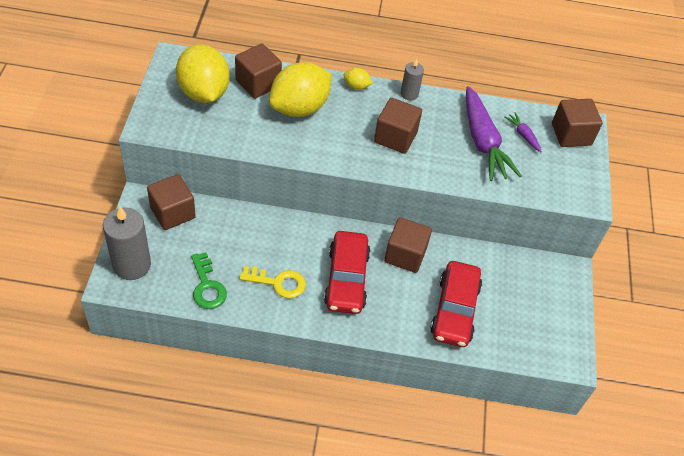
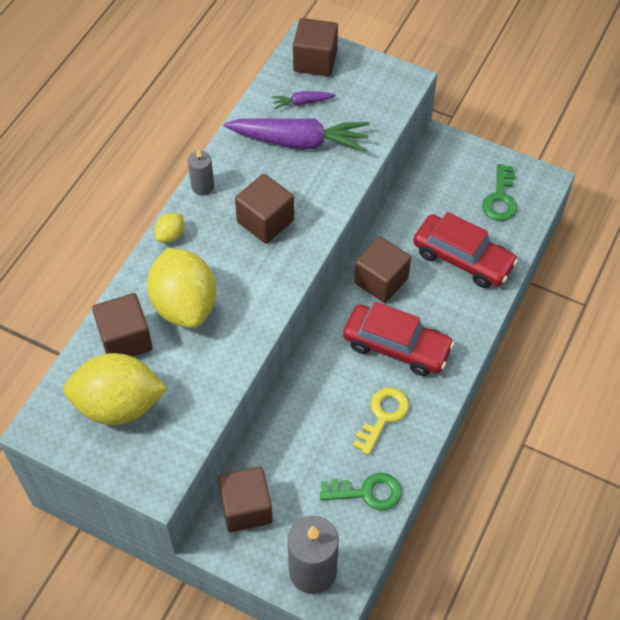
camera: 65 degrees left, 5 degrees up
(533, 328) = (500, 198): none -> green key

